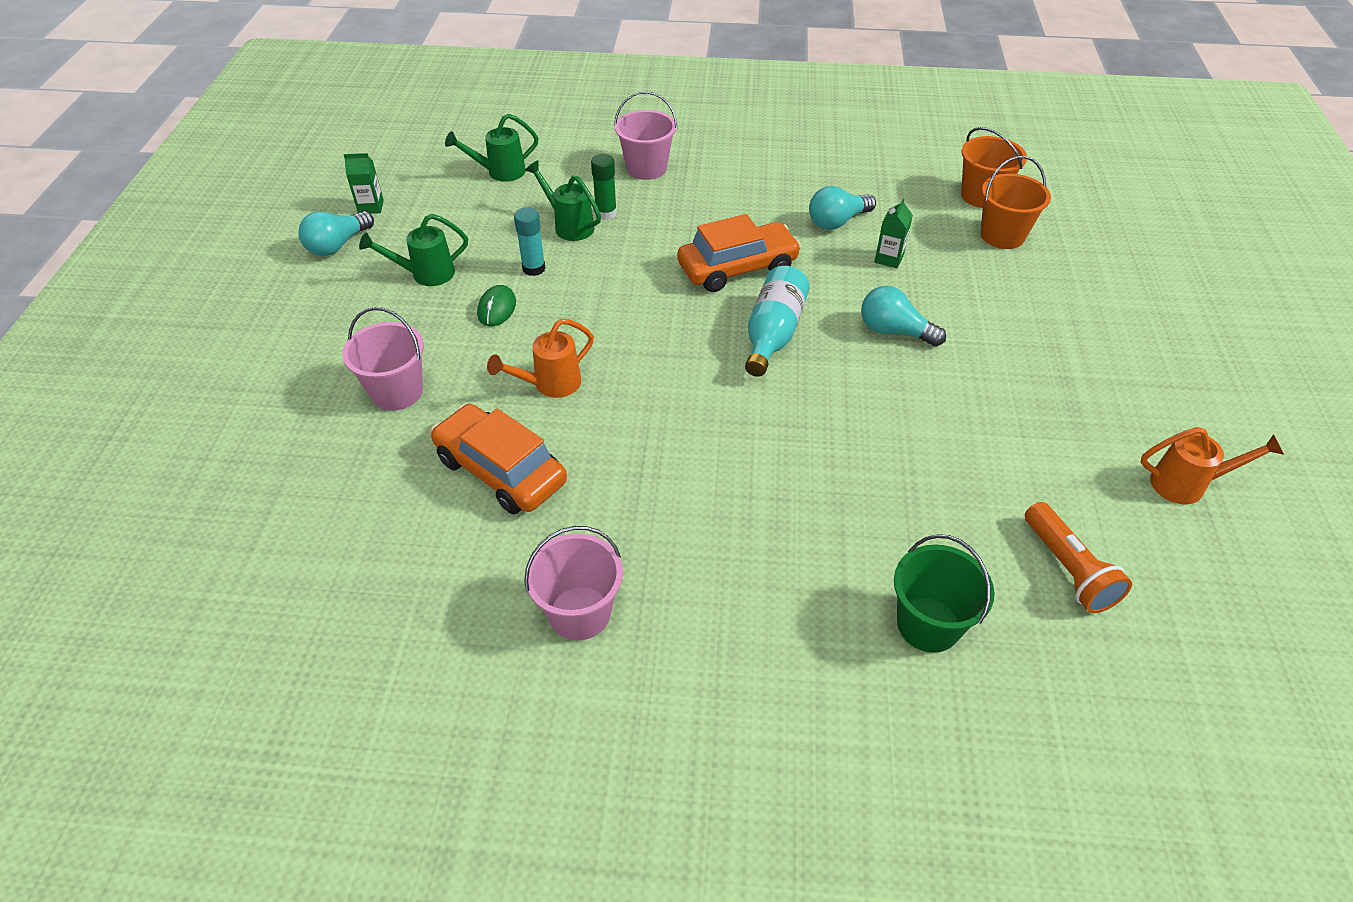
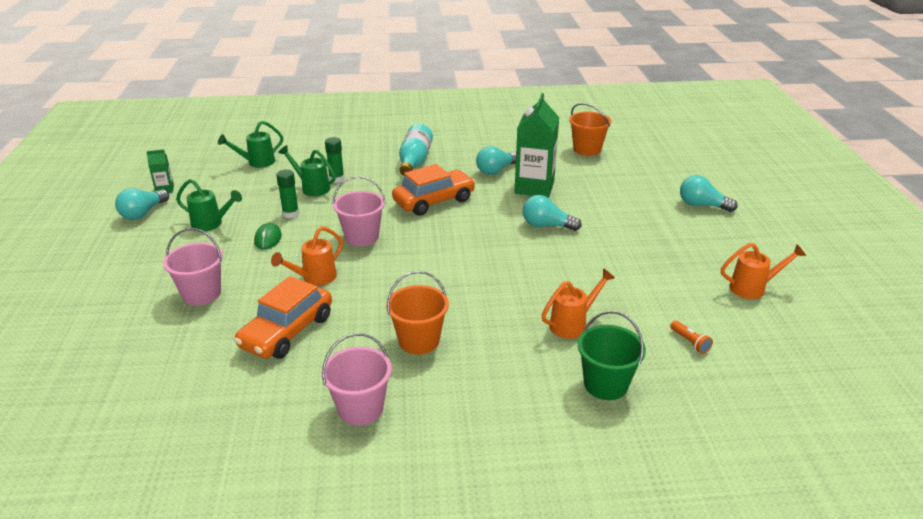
camera: 10 degrees left, 15 degrees down
(425, 274) = (212, 224): green watering can -> green watering can turned 135 degrees counterclockwise
(501, 471) = (287, 331): orange car -> orange car turned 90 degrees counterclockwise
(534, 268) = (291, 214): turquoise glue stick -> green glue stick
(646, 168) = (360, 152): pink bucket -> pink bucket (362, 237)
(773, 334) = (465, 235): turquoise bottle -> turquoise bottle (414, 161)
(889, 259) = (534, 187): green carton -> green carton, size x2.15
(900, 512) = (573, 324): none -> orange watering can
(1002, 235) = (605, 169): orange bucket -> orange bucket (419, 341)
(1068, 569) = (690, 342): orange flashlight -> orange flashlight, size x0.55
(1139, 321) = (701, 205): none -> turquoise light bulb

